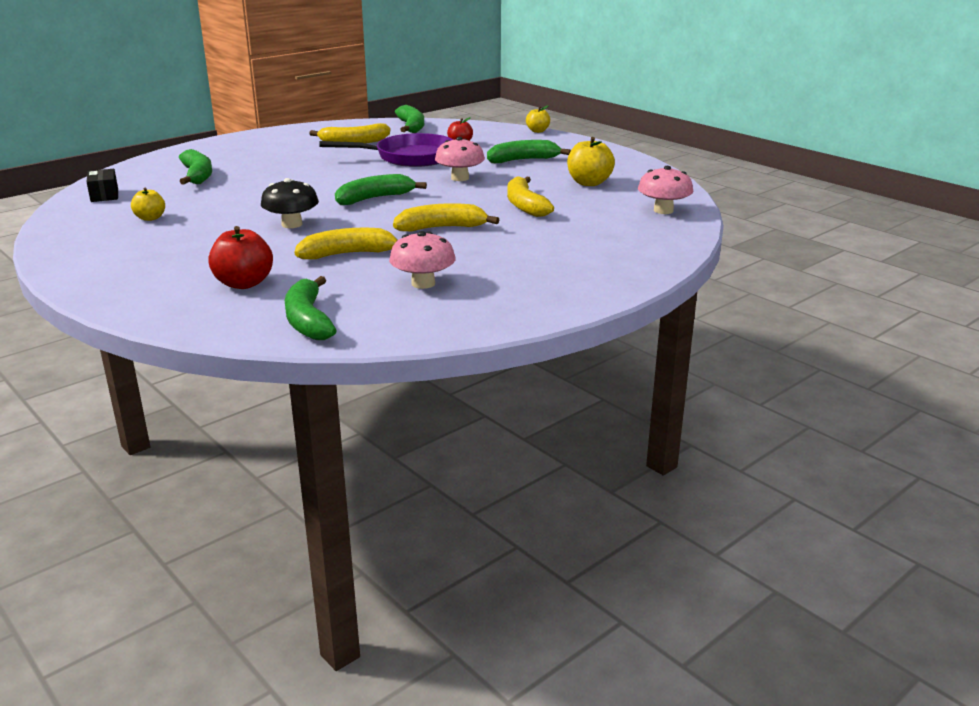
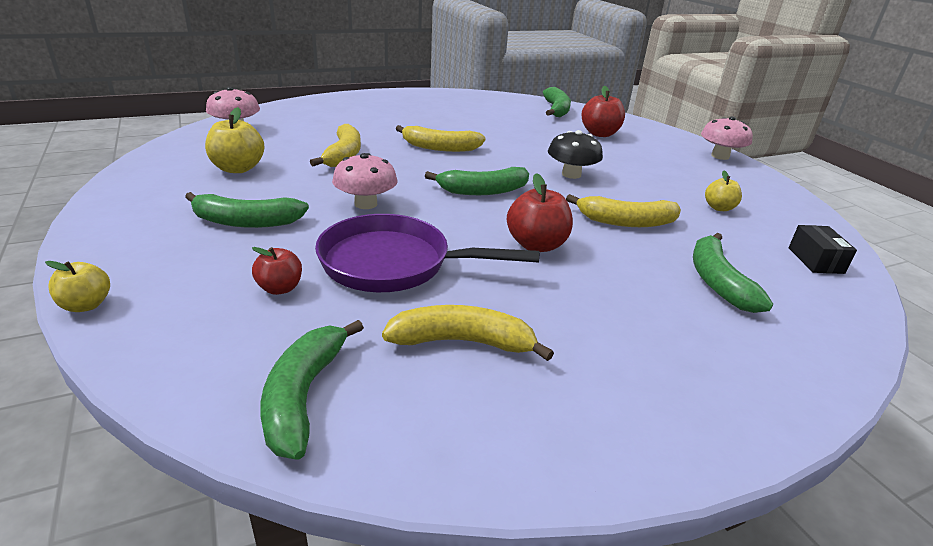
camera: 165 degrees left, 5 degrees up
(322, 175) = (536, 245): none -> red apple
(348, 254) = (525, 140): yellow banana -> yellow banana (626, 222)
(423, 283) = (482, 115): pink mushroom -> pink mushroom (720, 156)

